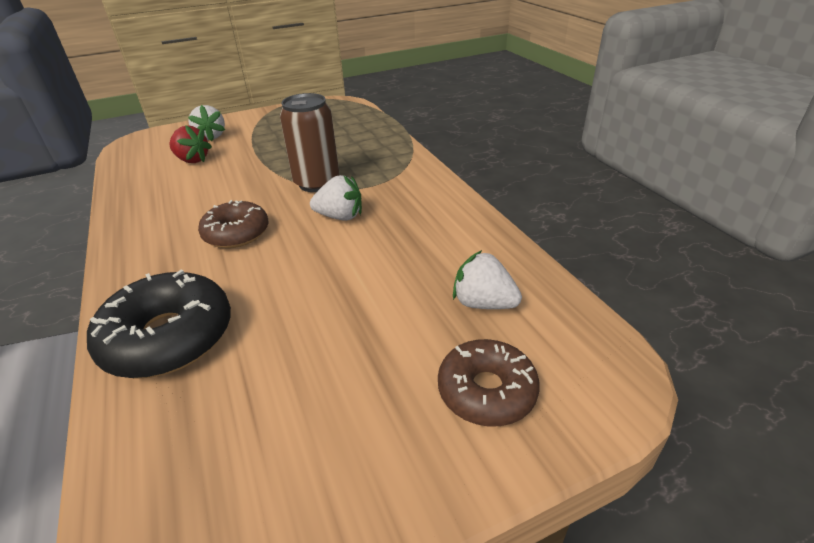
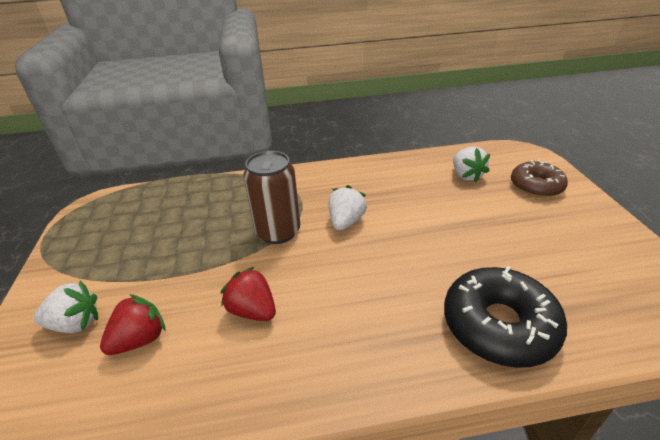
camera: 75 degrees left, 0 degrees up
(213, 193) = (253, 310): none -> red strawberry
(236, 233) = (348, 287): brown donut -> none
(483, 303) = (466, 175): white strawberry -> white strawberry turned 60 degrees counterclockwise

